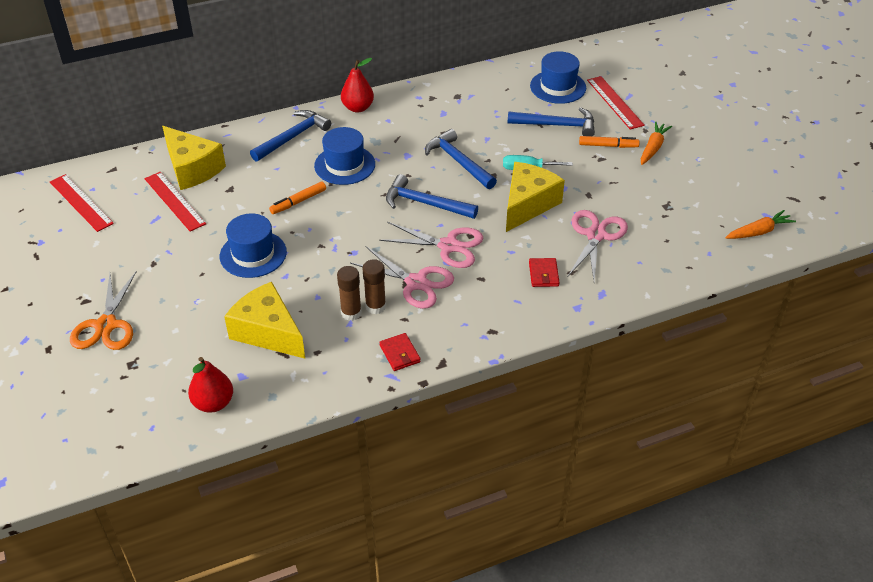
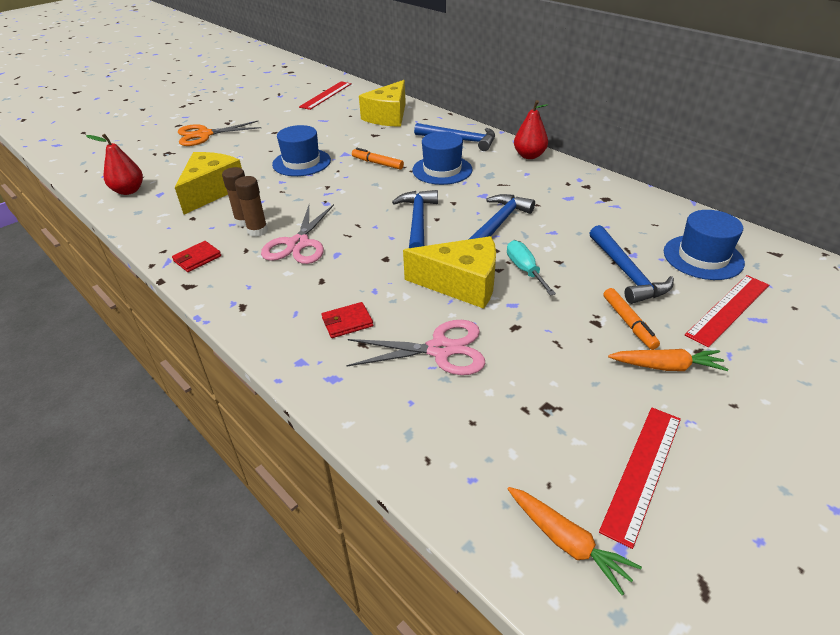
camera: 70 degrees right, 5 degrees down
(174, 201) = (346, 120): red ruler -> red ruler (642, 471)
(448, 246) = (361, 249): pink scissors -> none

